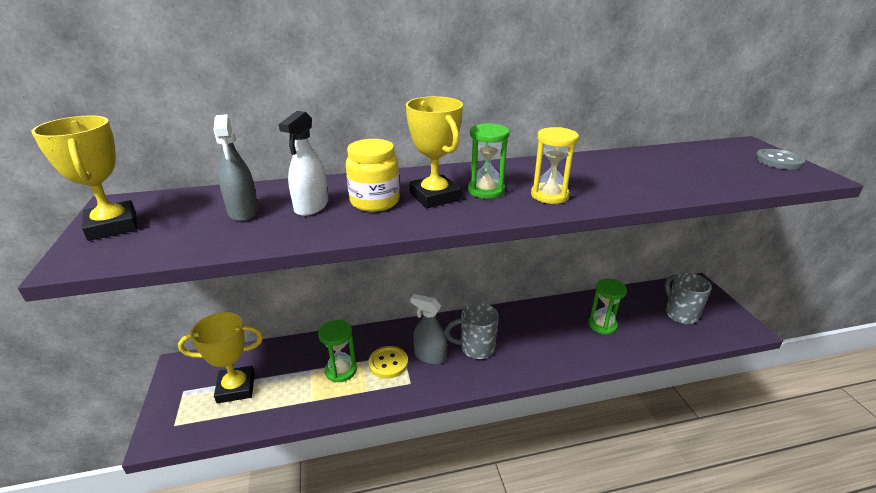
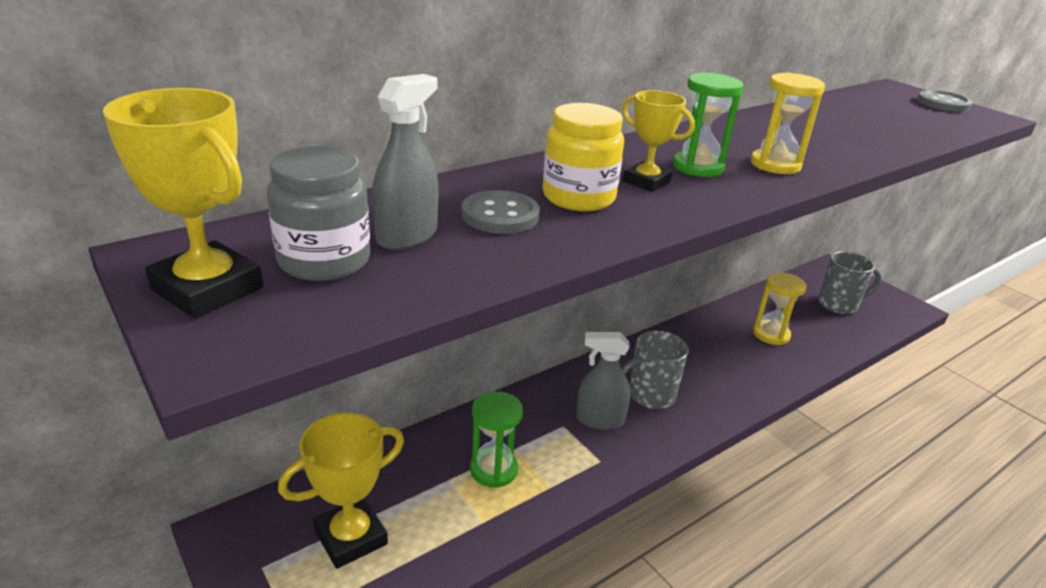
camera: 25 degrees left, 0 degrees up
(184, 220) = (324, 261): none -> grey jar
(243, 212) = (407, 236): grey spray bottle -> grey spray bottle turned 105 degrees counterclockwise
(311, 207) = (500, 215): white spray bottle -> grey button
(388, 363) = (552, 443): yellow button -> none
(434, 196) = (646, 182): yellow trophy -> yellow trophy, size x0.64
(602, 325) = (771, 334): green hourglass -> yellow hourglass
(680, 314) = (839, 304): grey mug -> grey mug turned 120 degrees clockwise

